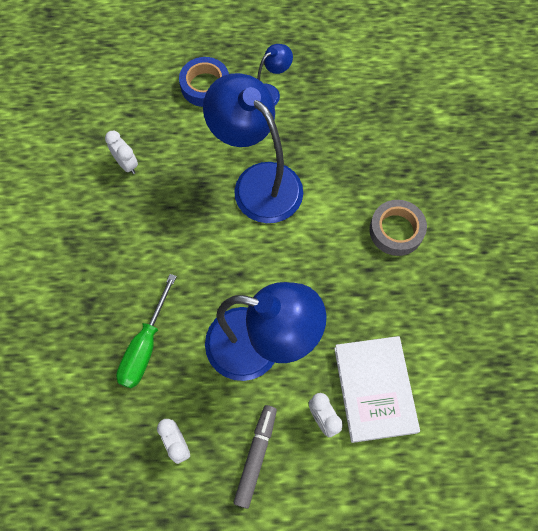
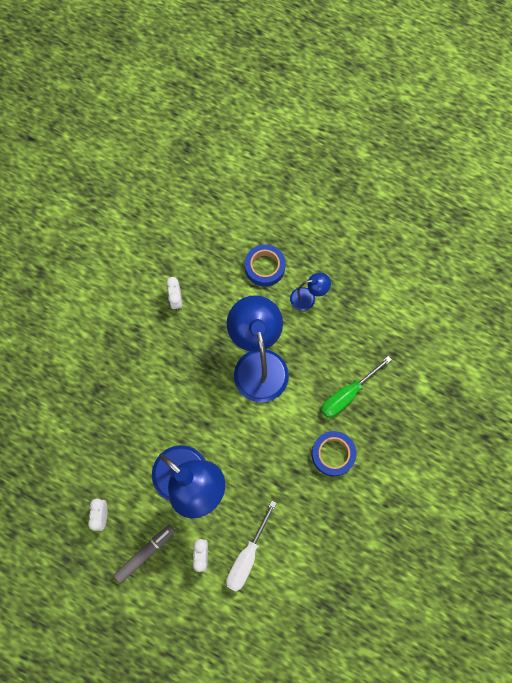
camera: 30 degrees right, 5 degrees up
(145, 346) = (117, 439): green screwdriver -> green screwdriver (347, 394)
(374, 389) = (247, 556): white book -> white screwdriver
(396, 230) = (333, 454): grey tape -> blue tape

